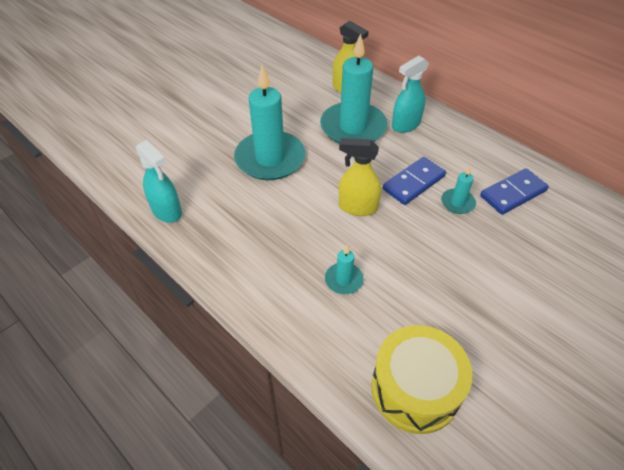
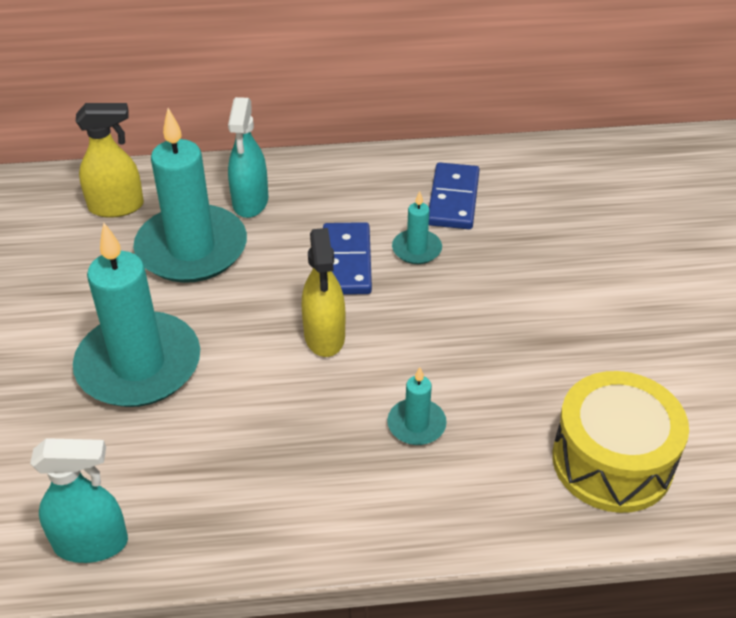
camera: 50 degrees left, 5 degrees down
(357, 207) = (324, 336): yellow spray bottle -> yellow spray bottle turned 60 degrees counterclockwise

